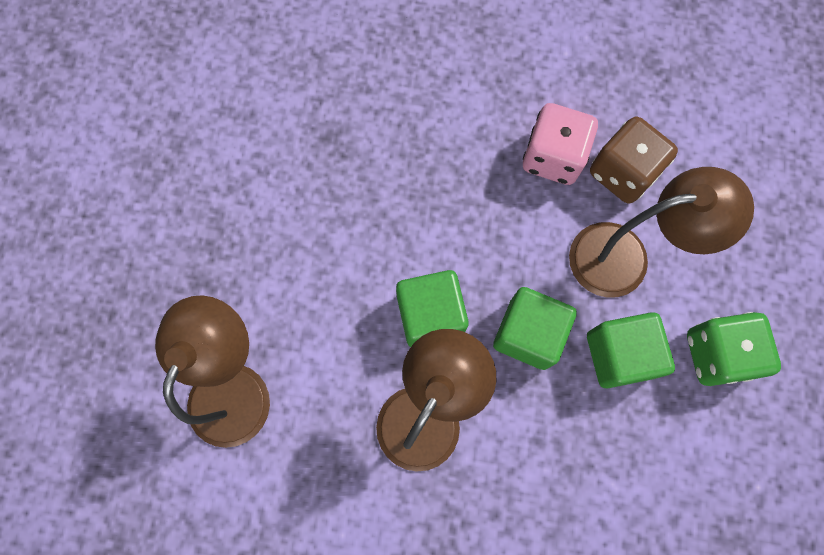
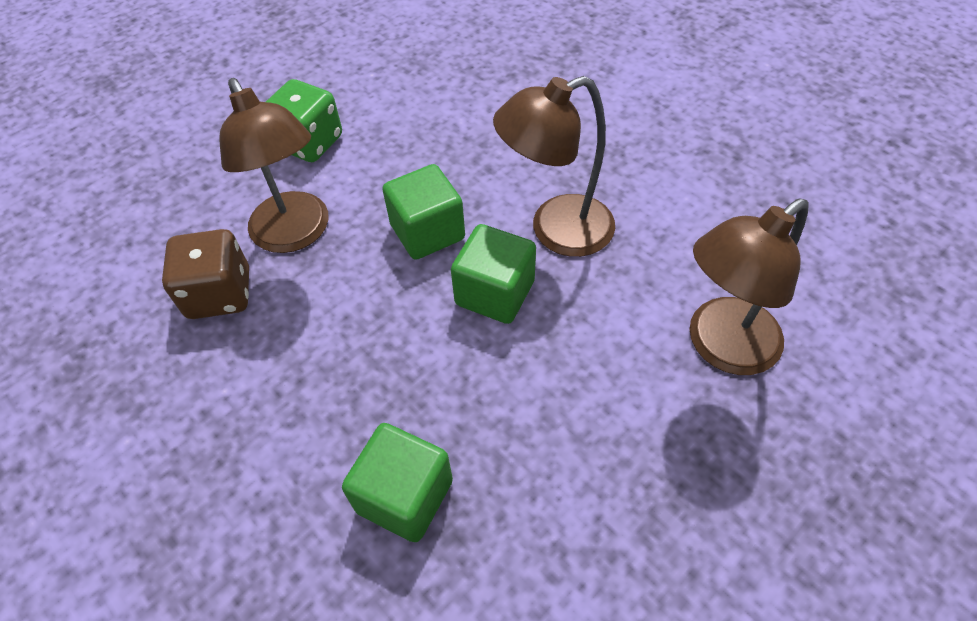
camera: 140 degrees left, 20 degrees down
(553, 157) = (258, 348): pink dice -> none
(619, 355) = (375, 180): green cube -> green cube (404, 496)
(625, 257) = (296, 234): brown lamp -> brown lamp turned 150 degrees counterclockwise

